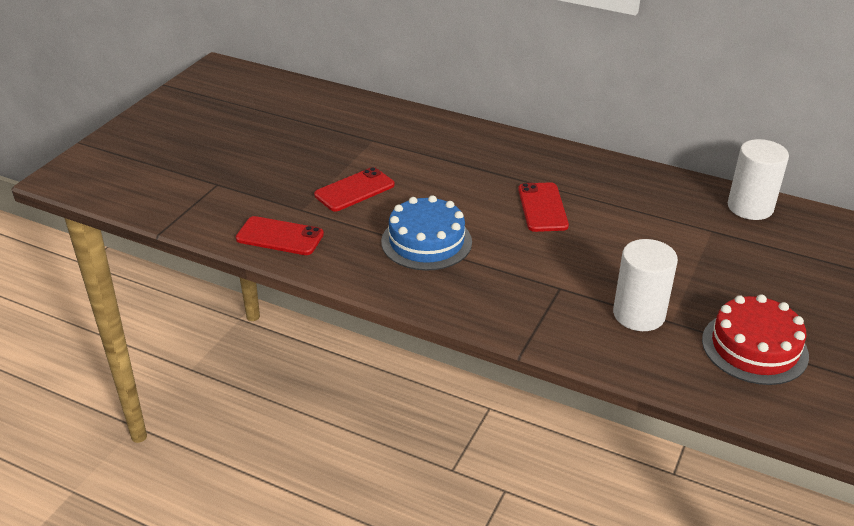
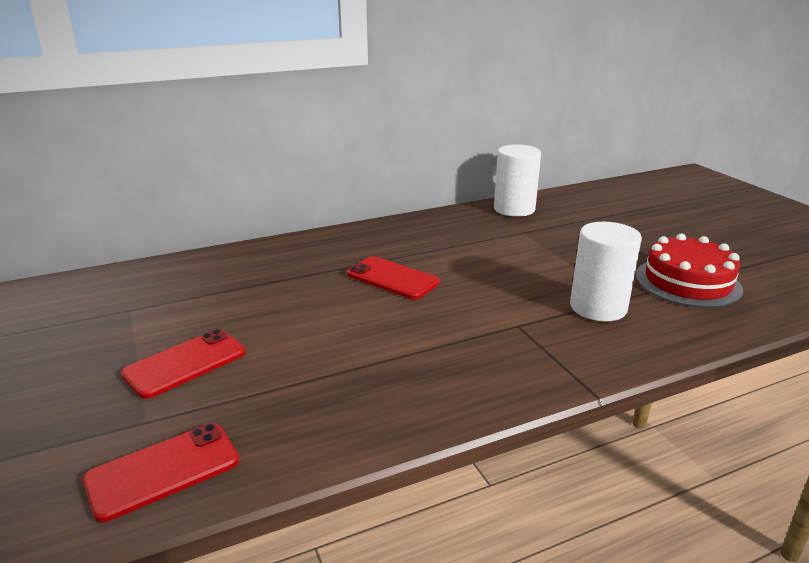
camera: 50 degrees left, 10 degrees down
(354, 190) = (185, 363): red phone -> red phone turned 45 degrees clockwise
(426, 242) = (346, 362): blue cake -> none

